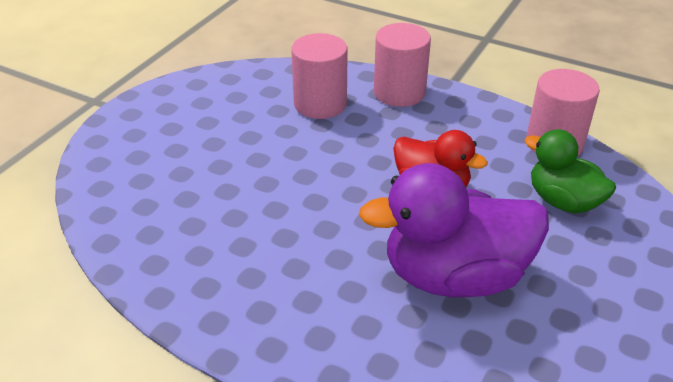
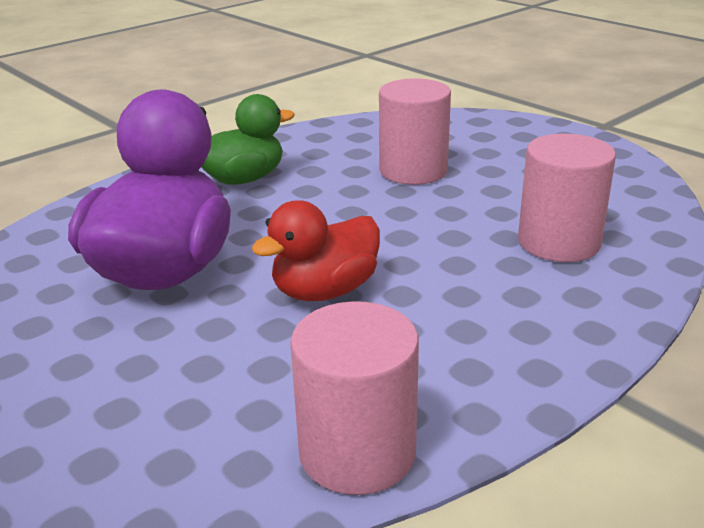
camera: 110 degrees right, 10 degrees down
(399, 92) = (579, 315): pink cylinder -> pink cylinder (413, 171)
(563, 201) = (209, 401): green duck -> green duck (243, 179)

